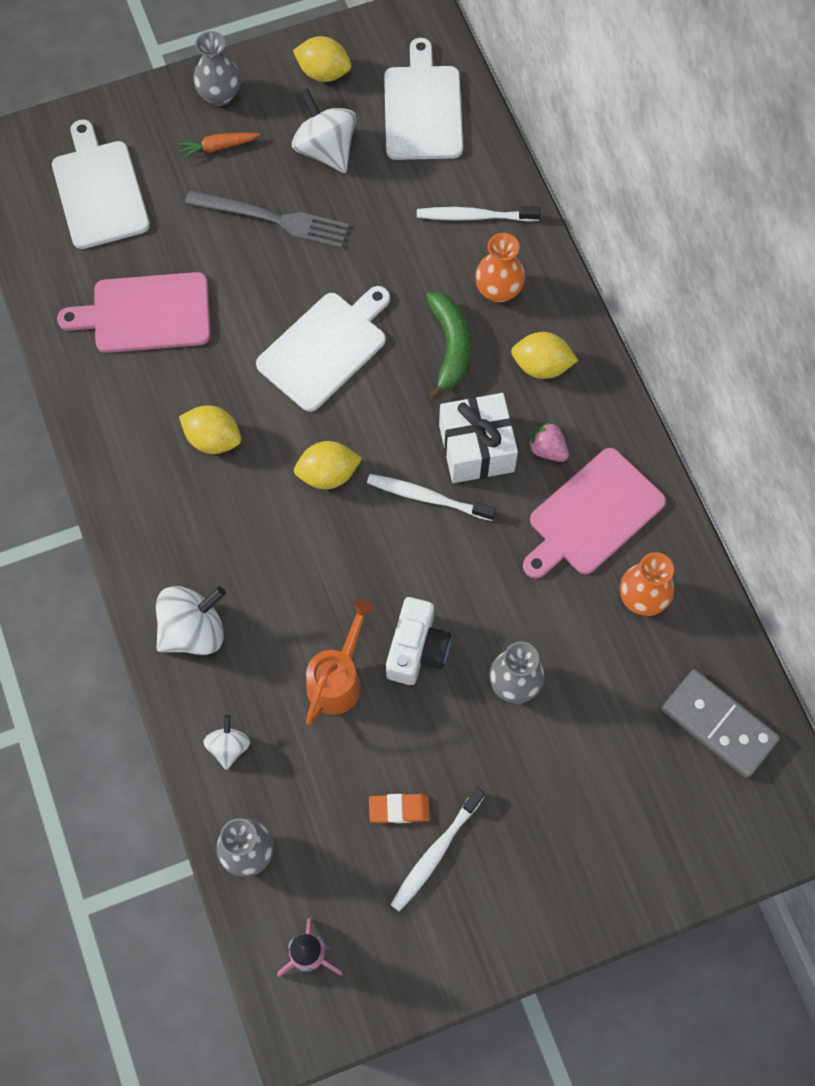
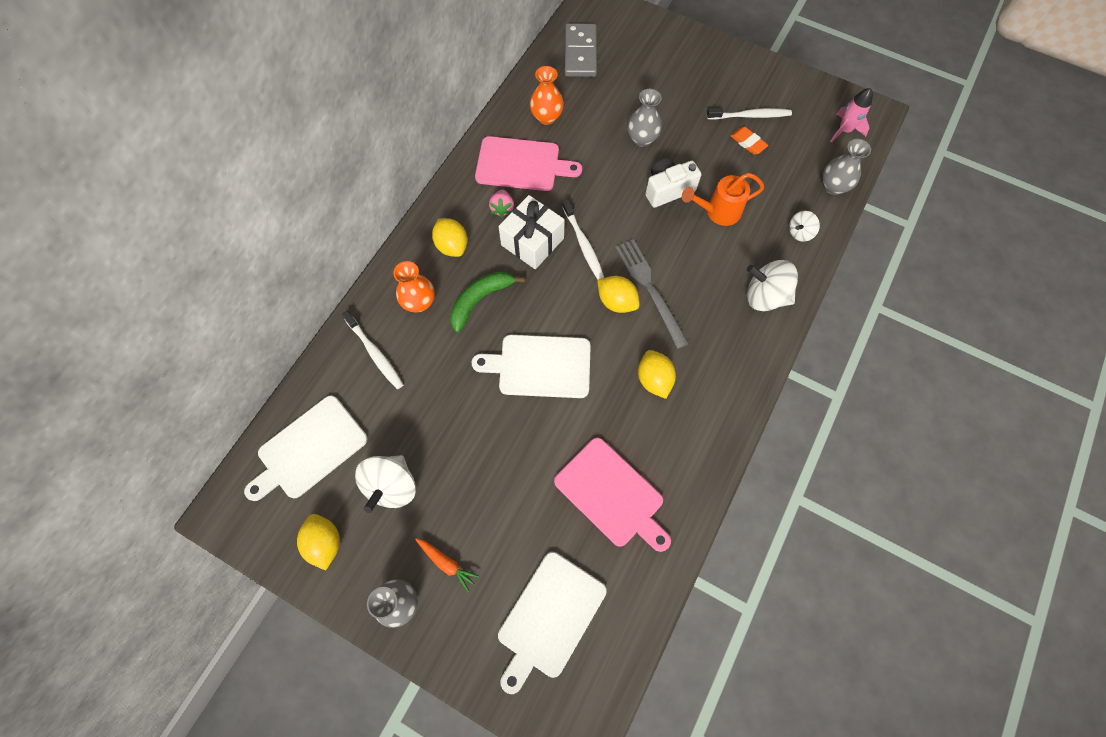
camera: 130 degrees left, 0 degrees up
(273, 219) = (475, 474): grey fork -> grey fork (649, 289)

